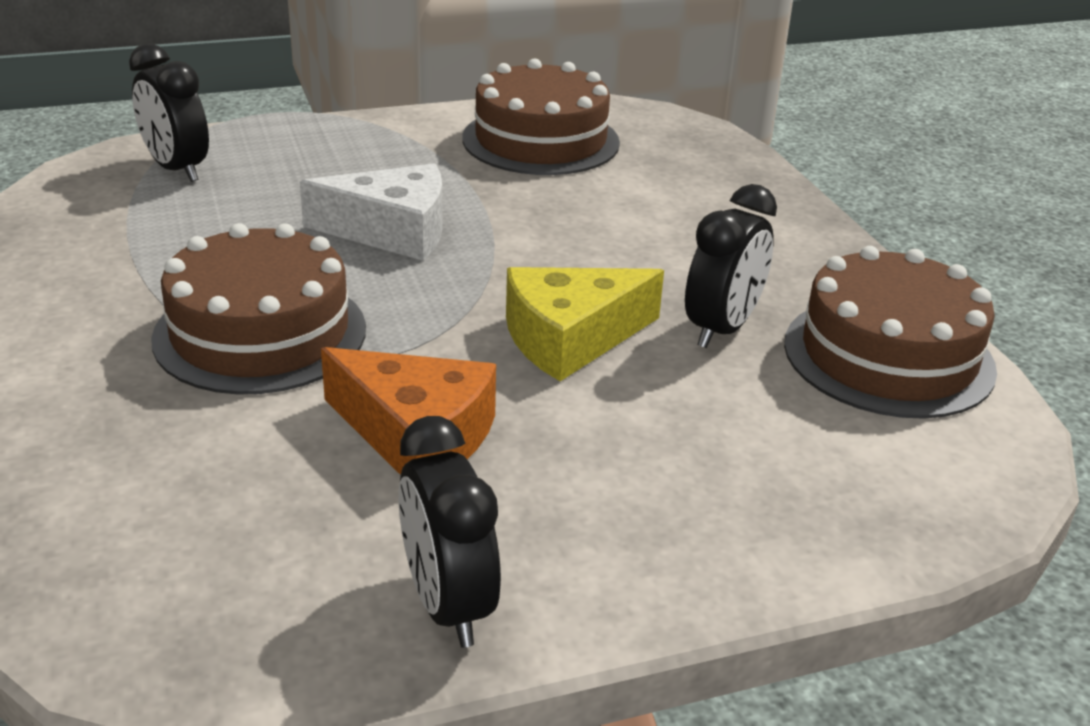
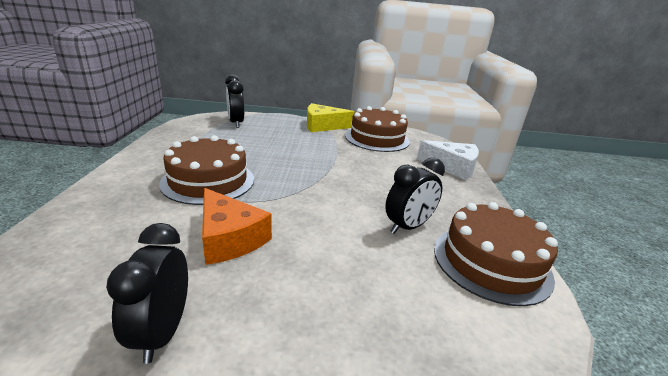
camera: 20 degrees right, 5 degrees down
(392, 231) = (293, 157): white cheese -> white cheese (452, 167)
(571, 338) = (333, 213): yellow cheese -> yellow cheese (323, 126)

